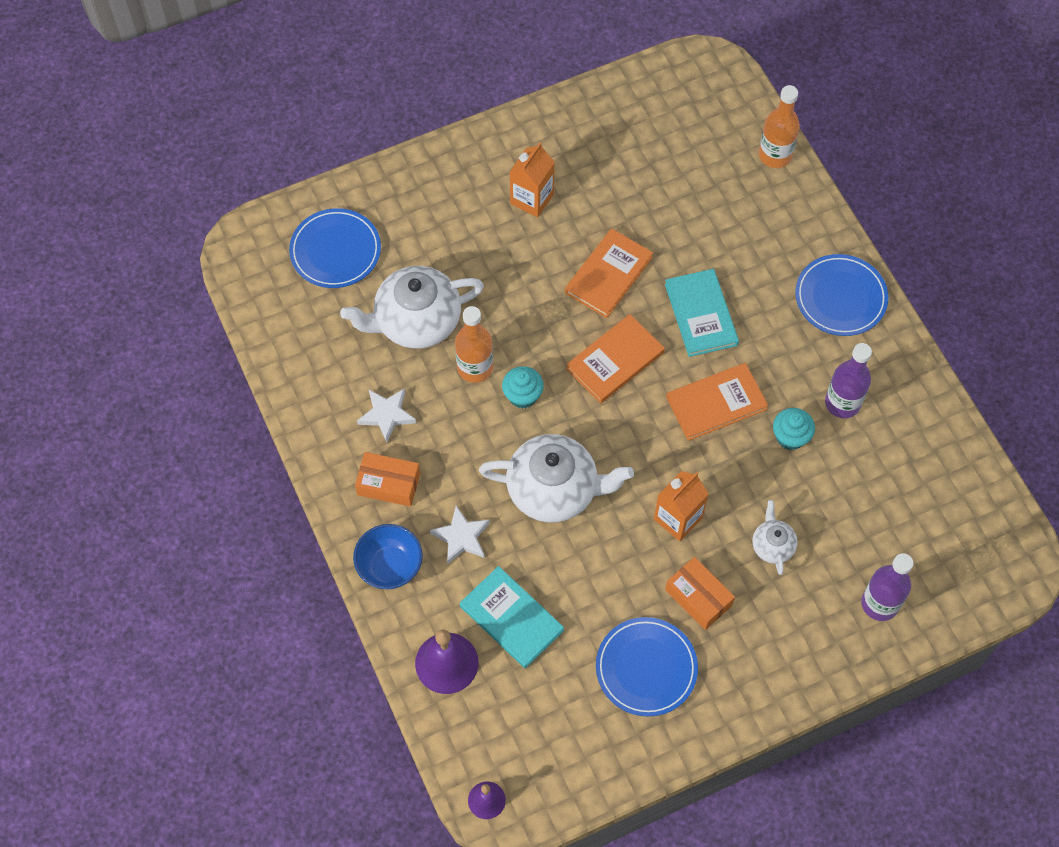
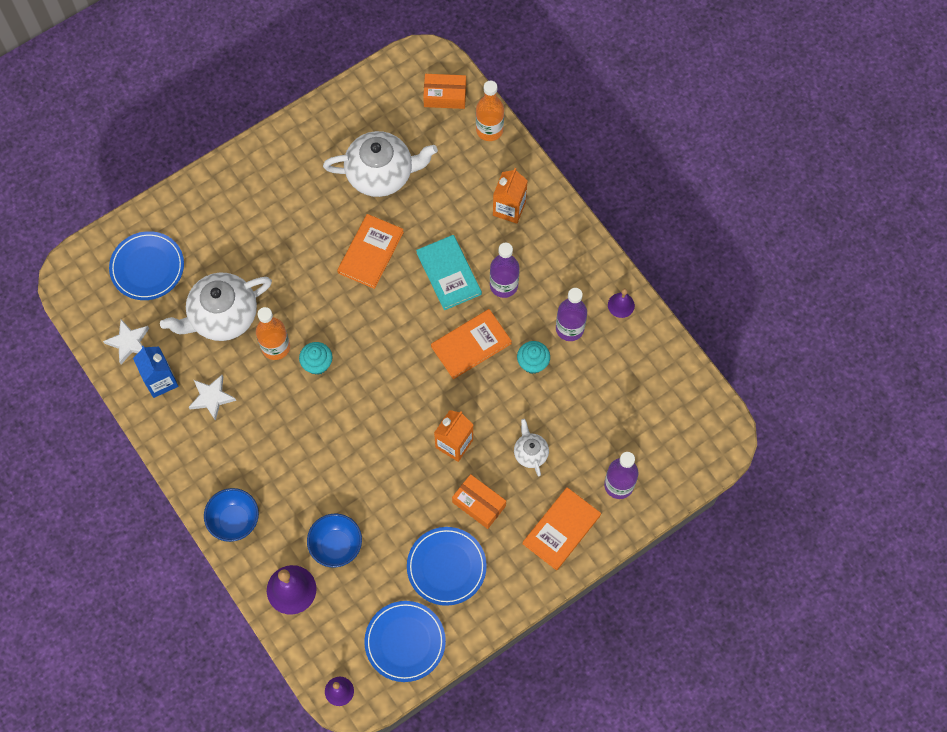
camera: 10 degrees left, 5 degrees up
(328, 385) = (160, 381): none -> blue carton
(388, 484) = (222, 454): orange box -> orange box (445, 96)
(461, 537) = (287, 487): white star -> white star (129, 342)
(511, 618) = (336, 545): turquoise book -> blue bowl
(532, 199) = (299, 198): orange carton -> orange carton (509, 208)
(554, 489) = (354, 436): white teapot -> white teapot (381, 173)
(615, 360) = (386, 323): orange book -> orange book (561, 529)
(767, 339) = (504, 285): none -> purple bottle
(840, 297) = (557, 241): blue plate -> blue plate (405, 642)
(911, 385) = (621, 305): none -> purple bell

